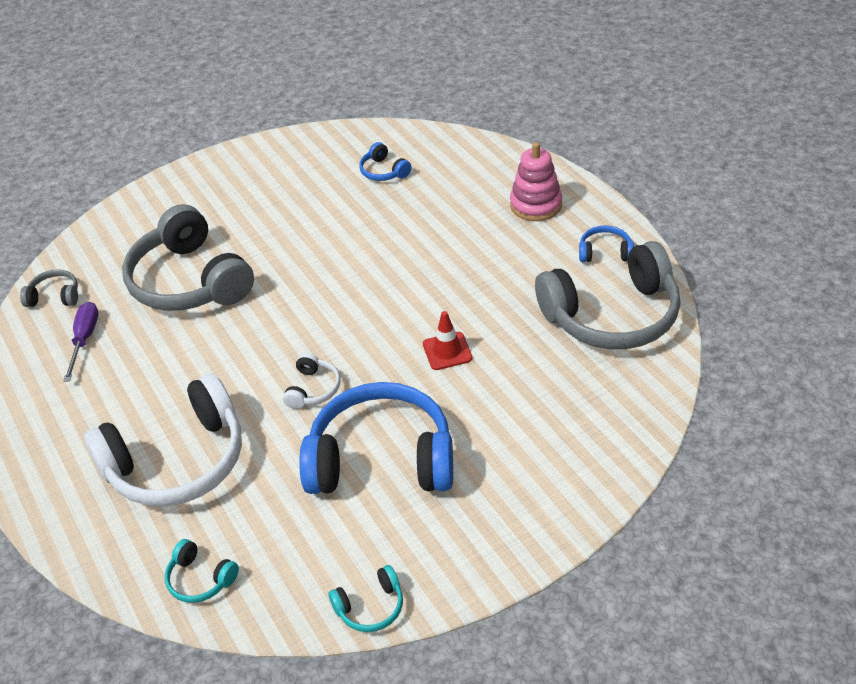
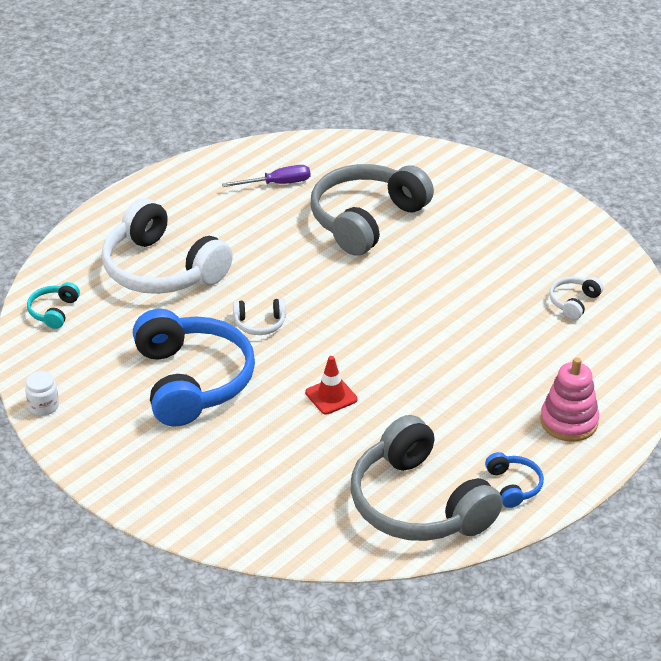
camera: 70 degrees right, 5 degrees down
(55, 296) = (321, 153): grey headphones -> none
(370, 607) = (43, 406): turquoise headphones -> white jar
(383, 171) = (573, 302): blue headphones -> white headphones

